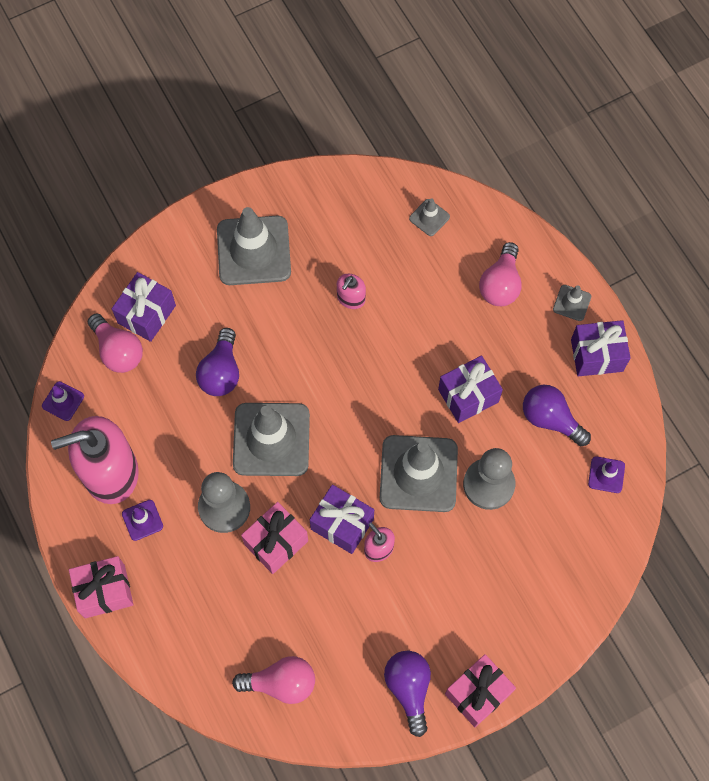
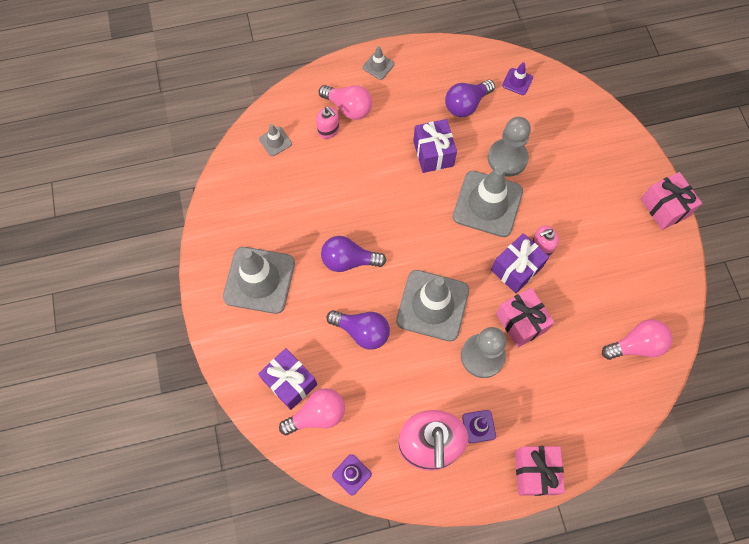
camera: 75 degrees left, 0 degrees up
(281, 683) = (636, 345): pink light bulb -> pink light bulb turned 60 degrees clockwise
(351, 298) = (327, 215): pink soap dispenser -> pink soap dispenser (328, 130)
(409, 689) = (654, 253): purple light bulb -> purple light bulb (348, 260)
(596, 355) = (424, 62): purple gift -> none

